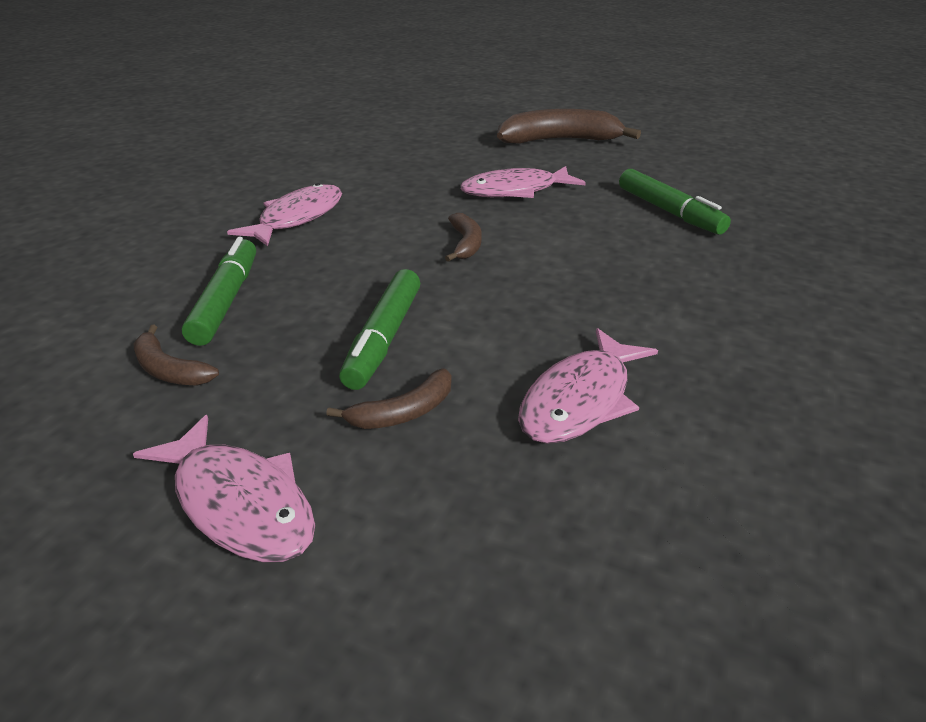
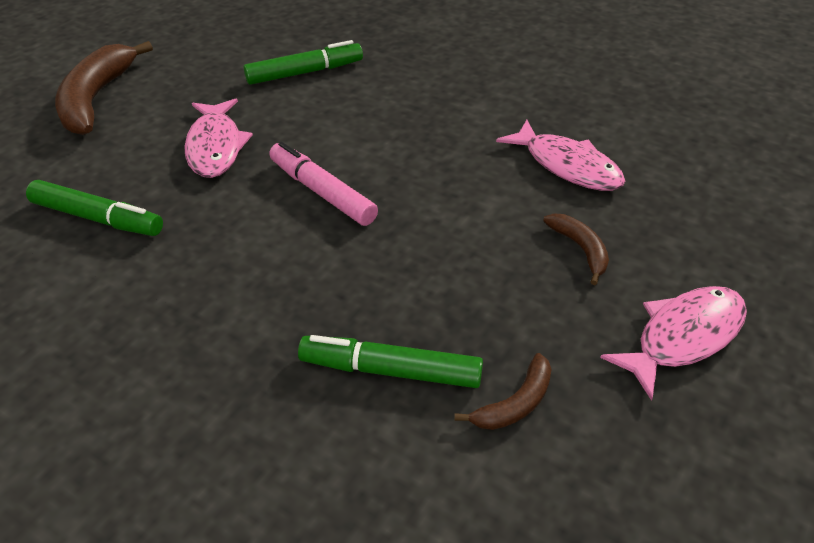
camera: 80 degrees left, 10 degrees up
(297, 218) = (203, 318): pink fish -> none
(384, 338) = (480, 255): green marker -> green marker (98, 218)
(465, 244) = (322, 192): brown banana -> pink marker

